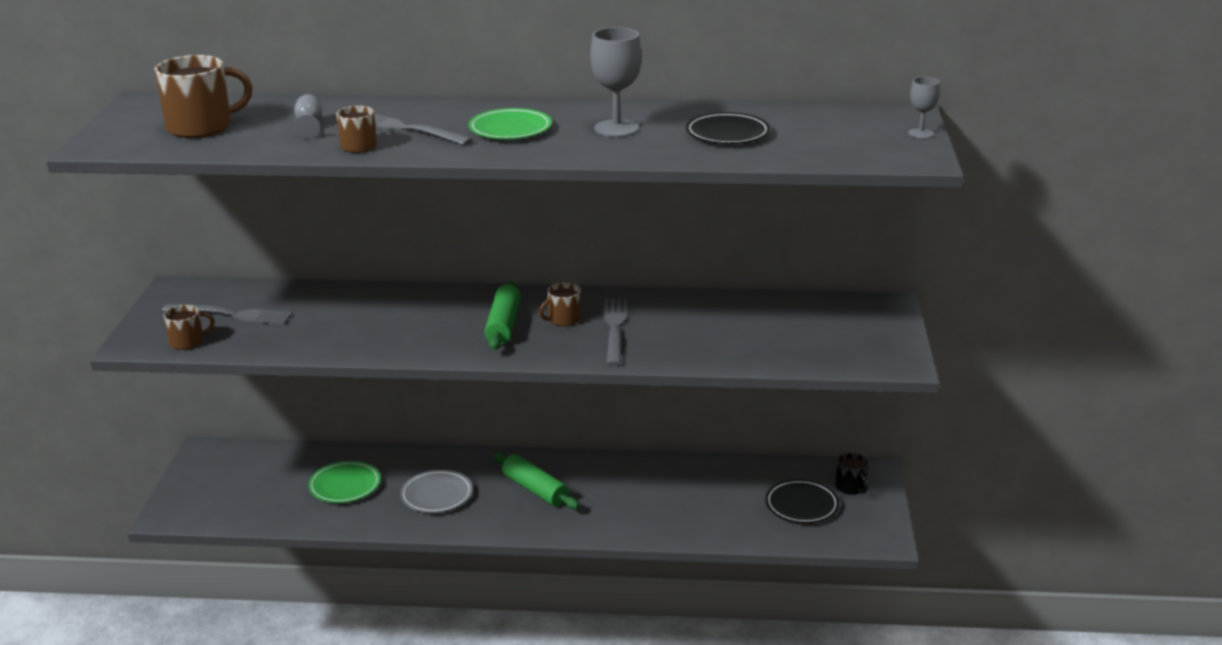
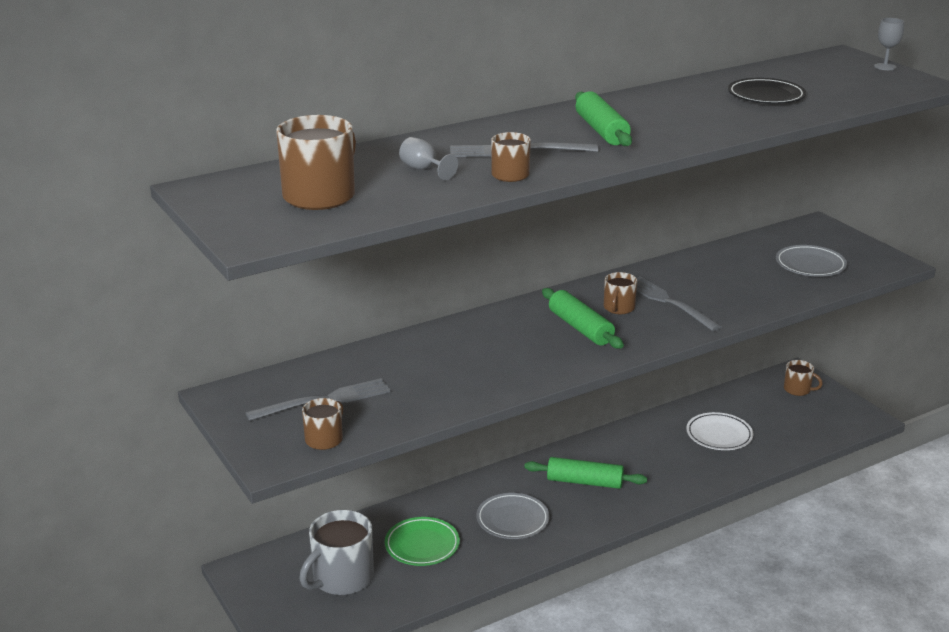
camera: 35 degrees left, 0 degrees up
(259, 485) = (342, 578): none -> grey mug
(510, 129) = (601, 130): green plate -> green rolling pin
(616, 129) = (680, 111): grey goblet -> none
(711, 498) = (719, 435): none -> white plate
(801, 505) = (785, 415): black plate -> none
(809, 338) = (810, 265): none -> grey plate
(851, 487) = (798, 389): black mug -> brown mug

